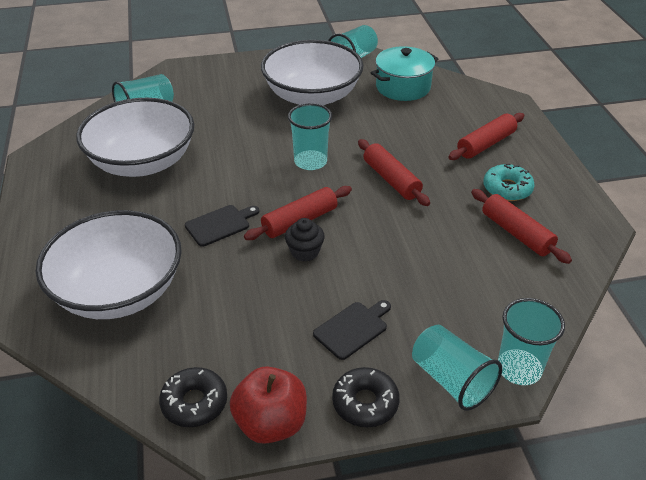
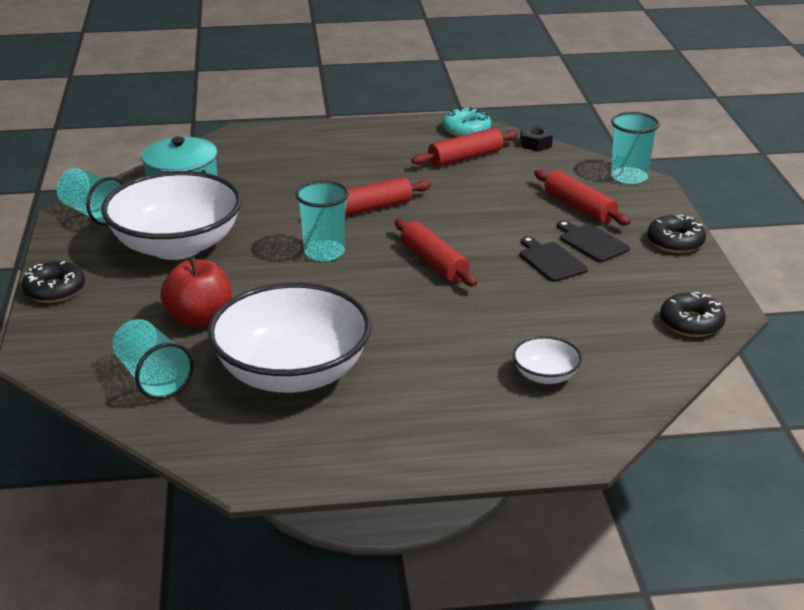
camera: 85 degrees left, 10 degrees down
(119, 291) = (545, 376): white bowl -> white bowl, size x0.43
(220, 224) = (434, 312): black cutting board -> black cutting board (551, 261)
(250, 62) = (55, 290): none -> black donut
(271, 423) = (705, 285): red apple -> red apple (200, 319)
(305, 252) = (484, 262): black cupcake -> none
(451, 380) = (645, 204): turquoise cup -> none
(486, 144) = (319, 154): red rolling pin -> red rolling pin (579, 207)
(507, 189) = (398, 153): turquoise donut -> turquoise donut (466, 130)
(575, 286) = (535, 143): none -> black nut

